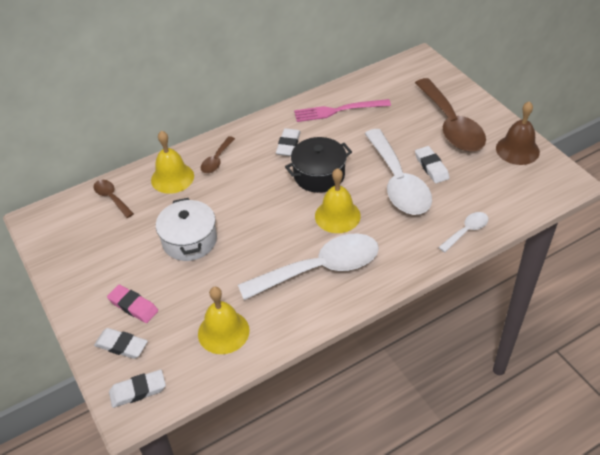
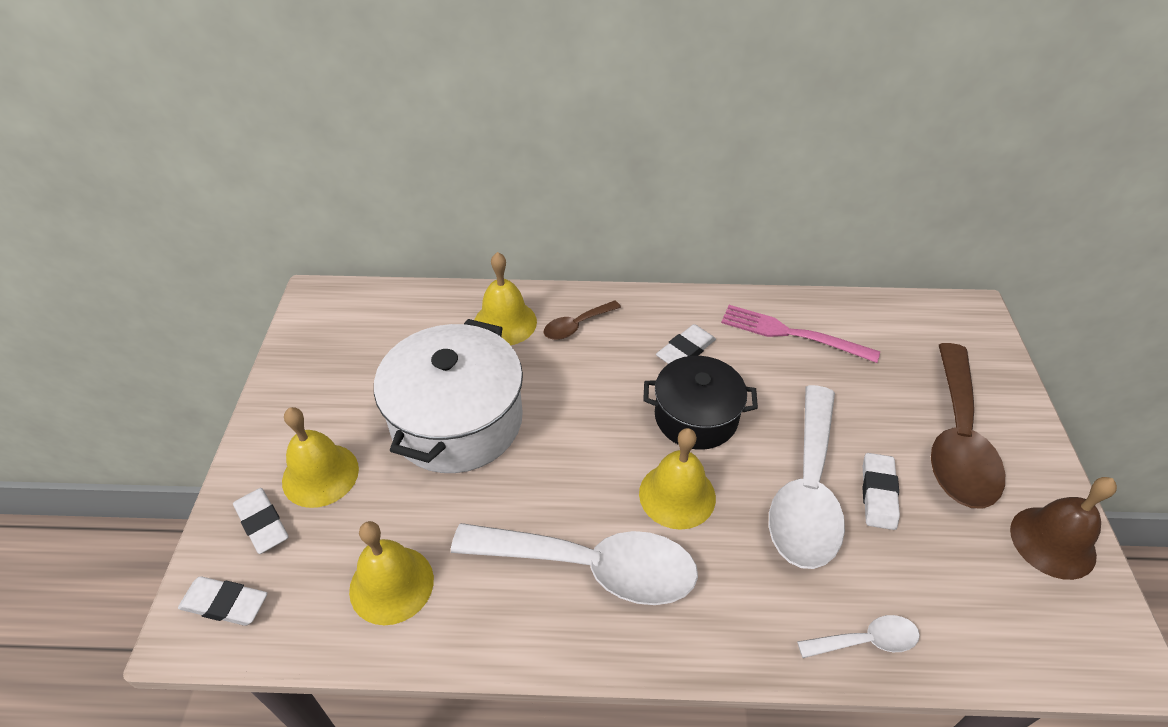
camera: 30 degrees right, 0 degrees up
(111, 198) = (416, 313): brown spoon -> none
(133, 306) = (320, 475): pink eraser -> yellow bell
(189, 240) = (457, 421): white pot -> white pot, size x1.56

